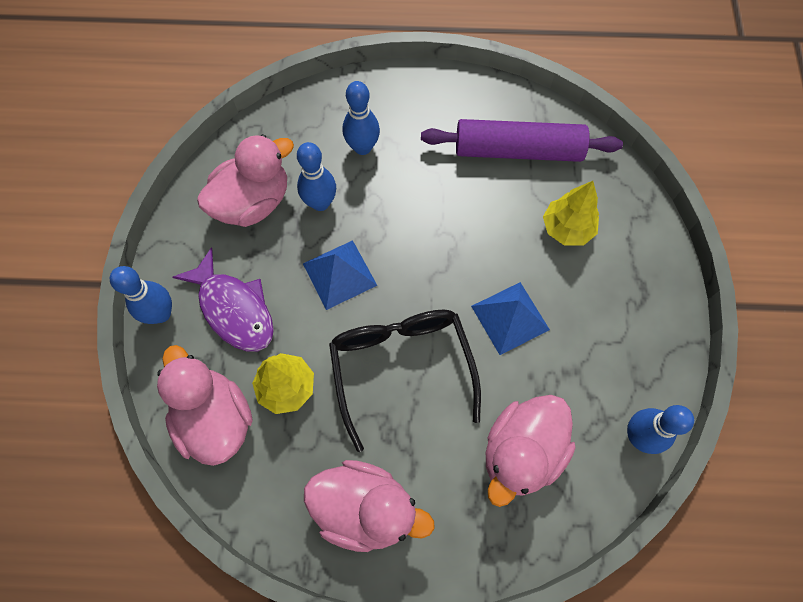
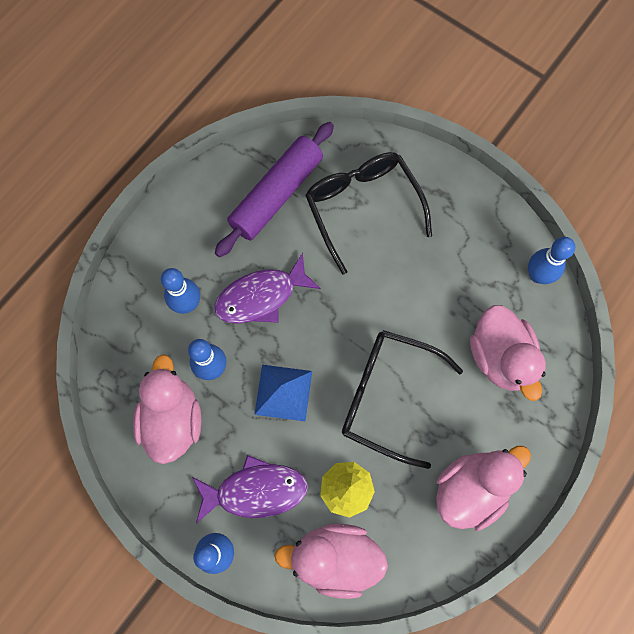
camera: 55 degrees left, 5 degrees up
(413, 199) = (261, 297): none -> purple fish
(510, 317) = (402, 295): blue pyramid -> none
(566, 228) = (363, 208): yellow tree -> black glasses

